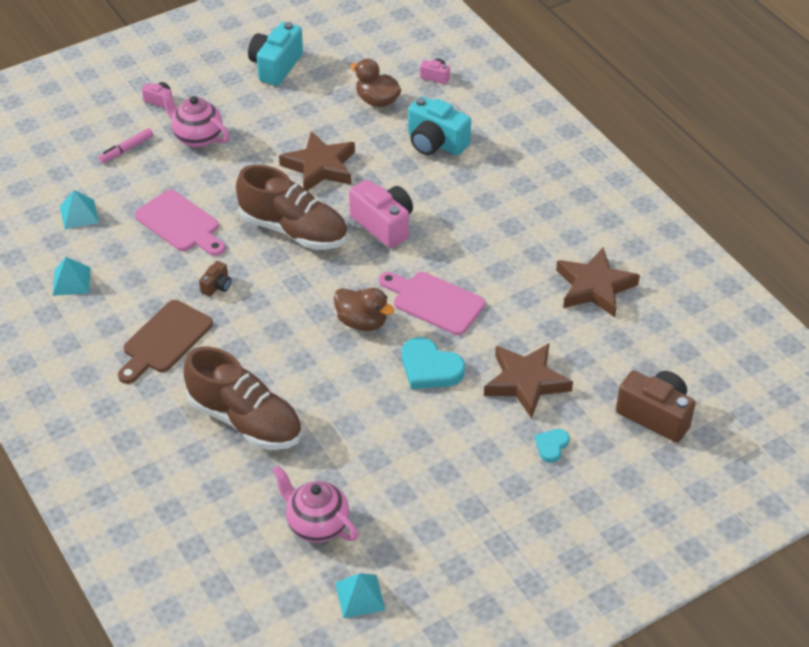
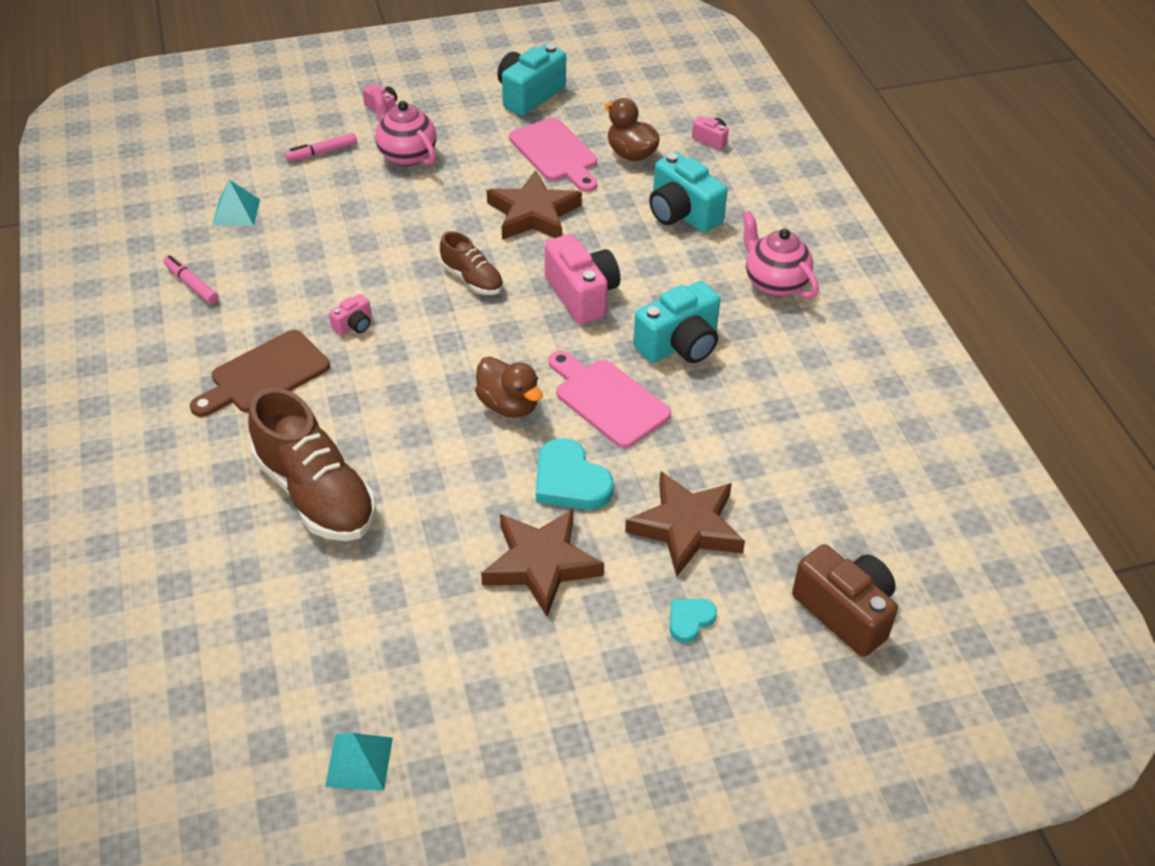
camera: 15 degrees right, 0 degrees up
(71, 281) = (191, 284): turquoise pyramid -> pink marker
(180, 224) = (344, 245): pink cutting board -> pink cutting board (556, 153)
(217, 286) = (354, 325): brown camera -> pink camera
(294, 230) = (472, 279): brown shoe -> brown shoe, size x0.53
(316, 524) = (345, 650): pink teapot -> pink teapot (774, 283)
(471, 248) = (679, 345): none -> turquoise camera
(594, 287) = (819, 426): brown star -> brown star (541, 564)

